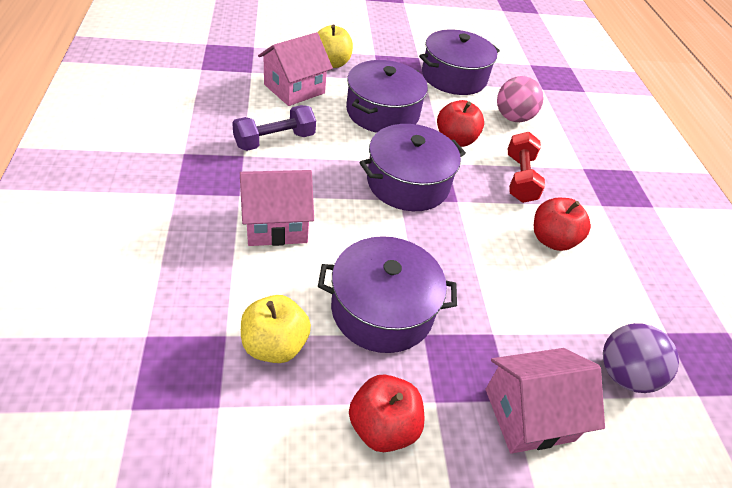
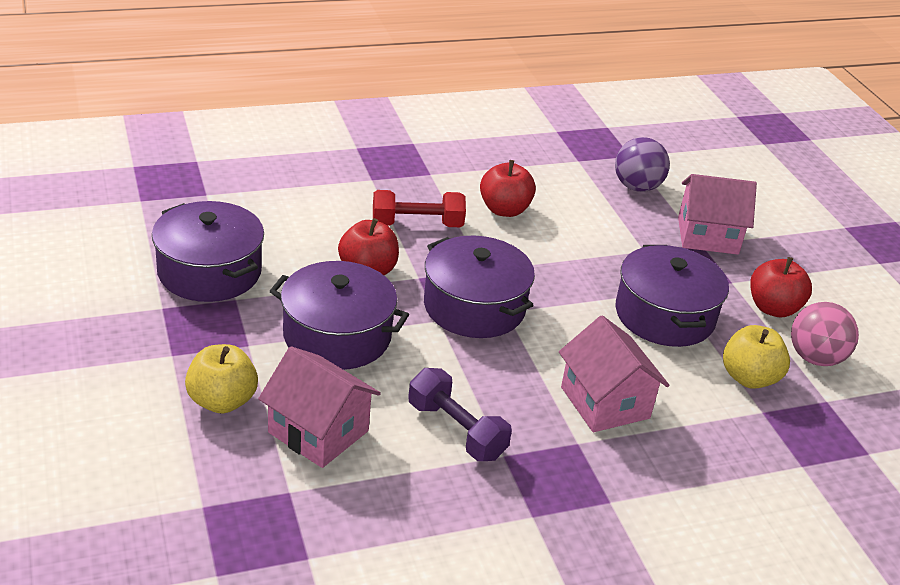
camera: 100 degrees left, 10 degrees down
(513, 118) = (293, 223): pink ball -> pink ball (815, 358)
(529, 414) = (707, 236): pink house -> pink house turned 60 degrees counterclockwise

